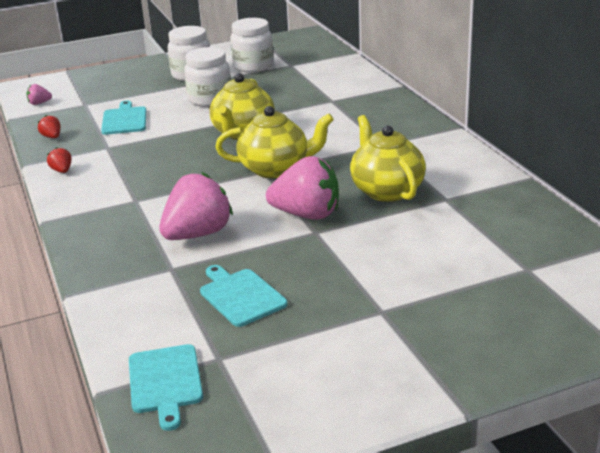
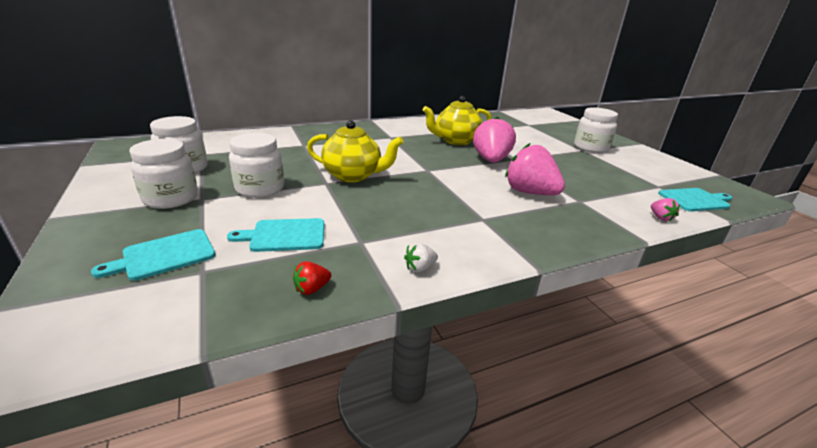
camera: 95 degrees left, 0 degrees up
(39, 103) = (153, 322): pink strawberry -> pink strawberry (660, 218)
(62, 171) = (419, 268): red strawberry -> white strawberry
(241, 296) = (595, 180): turquoise cutting board -> turquoise cutting board (164, 255)
(276, 169) = (424, 166): yellow teapot -> none
(399, 323) = (590, 148): none -> white jar

